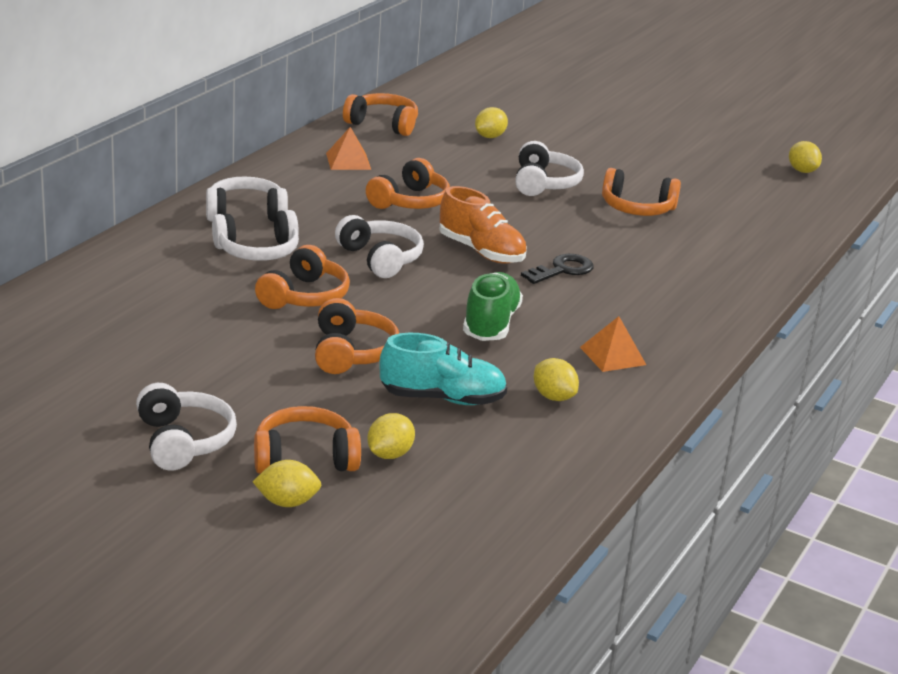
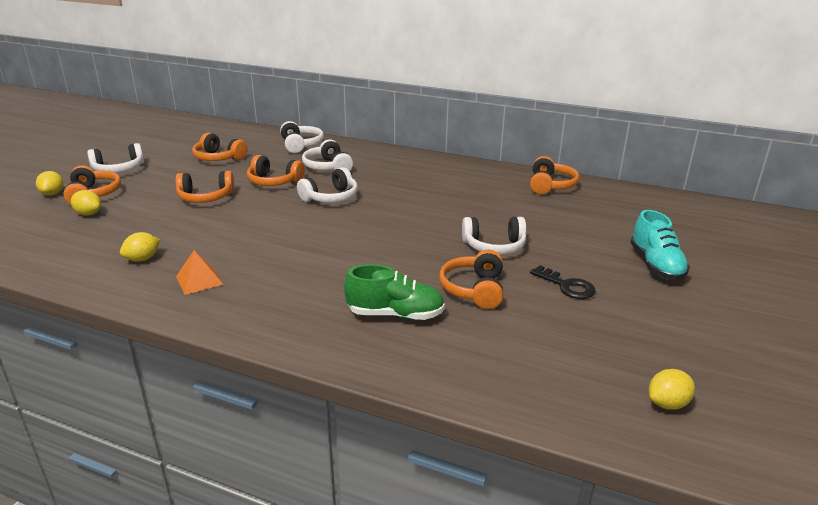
camera: 85 degrees right, 0 degrees up
(246, 213) = (376, 160): white headphones -> white headphones (301, 145)
(348, 161) = (475, 179): orange pyramid -> none
(410, 201) = (423, 201): orange headphones -> orange headphones (218, 158)
(442, 398) = (147, 224): turquoise shoe -> turquoise shoe (656, 265)
(481, 252) = (355, 227): orange shoe -> none
(489, 137) = (569, 222): yellow lemon -> none
(490, 324) = (245, 235): green shoe -> green shoe (395, 314)
(562, 270) = (336, 258): black key -> black key (567, 286)

